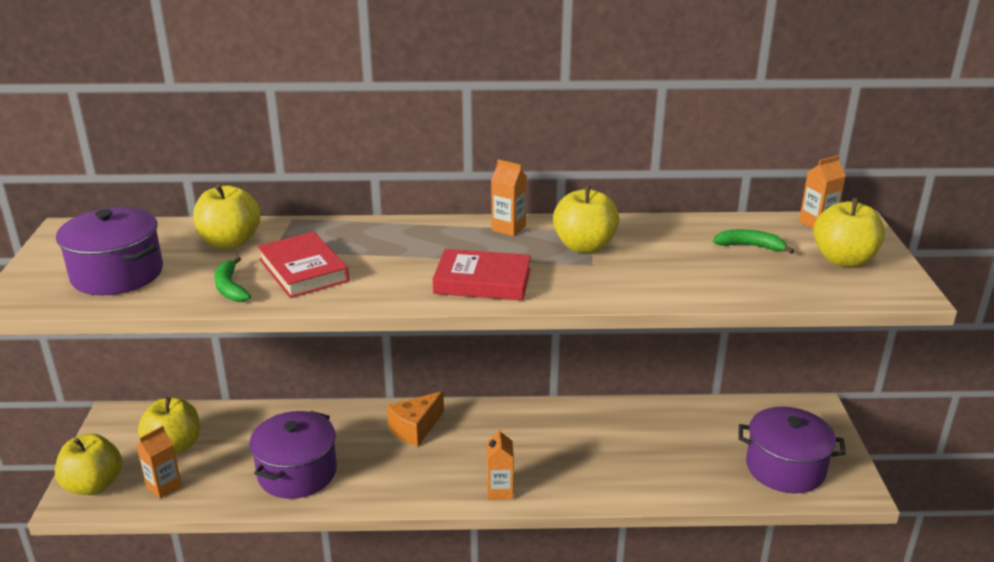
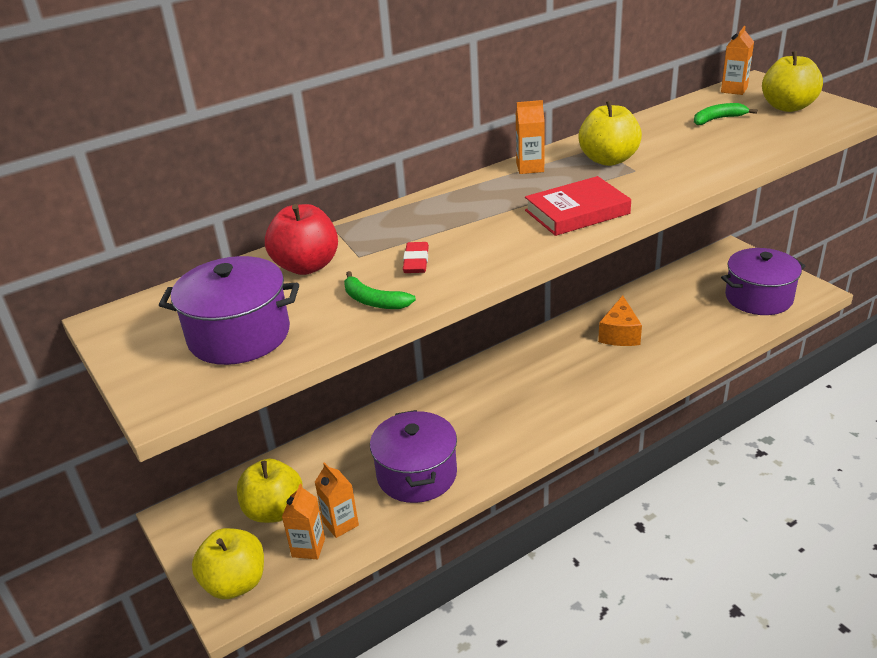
camera: 30 degrees left, 5 degrees up
(230, 242) = (306, 266): yellow apple -> red apple
(303, 270) = (416, 261): red book -> red eraser
(415, 428) = (472, 393): orange cheese -> orange cheese (619, 334)
(499, 491) = (594, 406): orange carton -> orange carton (340, 524)

